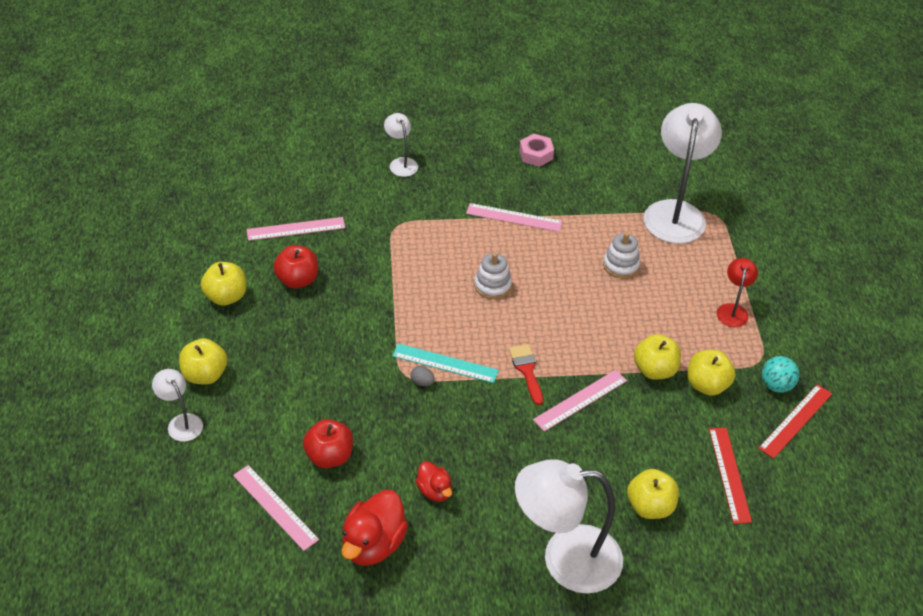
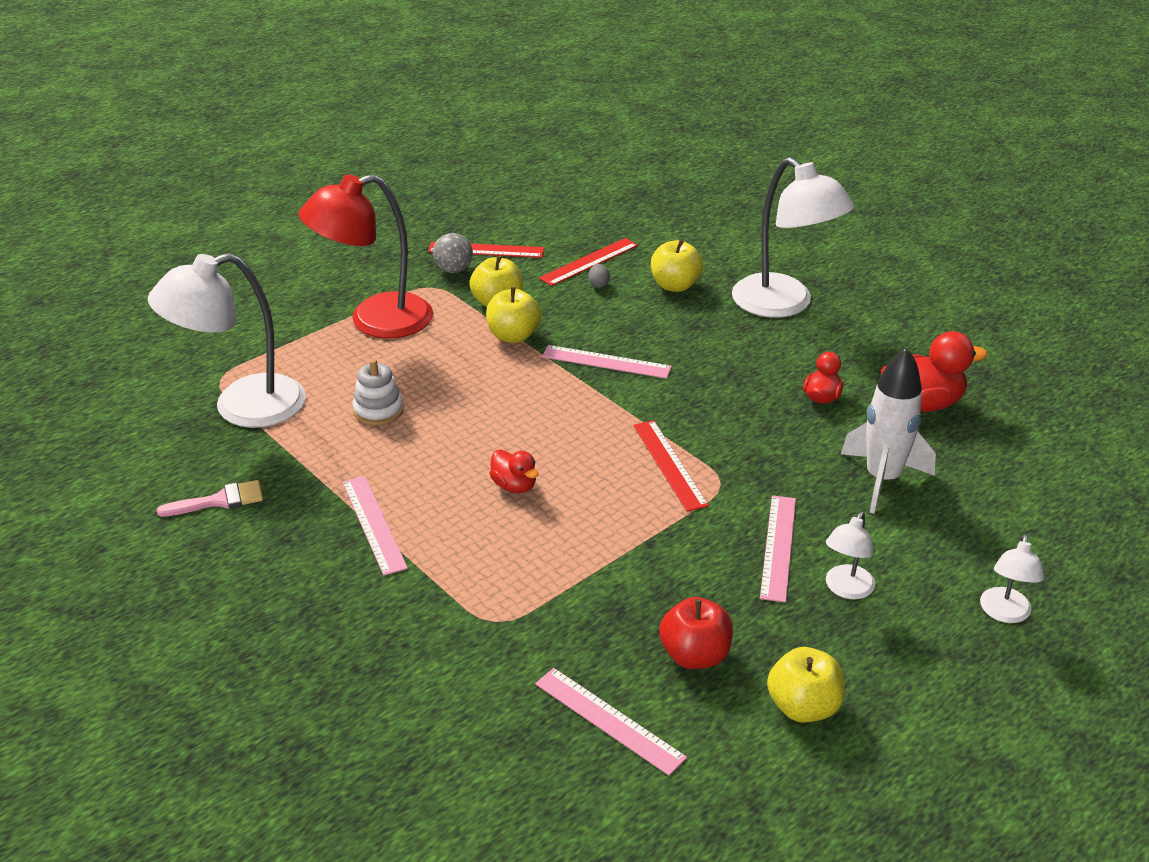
camera: 125 degrees left, 10 degrees down
(205, 375) = (928, 639): yellow apple -> none
(275, 507) = (980, 481): pink ruler -> pink ruler (778, 547)
(329, 456) = (882, 479): red apple -> white rocket
(401, 163) = (357, 691): white lamp -> white lamp (846, 589)
(422, 382) = (714, 467): grey egg -> grey egg (598, 284)
(445, 363) = (669, 464): turquoise ruler -> red ruler
(492, 285) = (514, 486): white stacking toy -> red duck
(527, 370) = (610, 408): red brush -> none
(536, 154) = (218, 564): pink nut -> none
(589, 172) = (219, 501): none -> pink brush
(733, 310) = (375, 321): red lamp -> red lamp, size x2.09
(776, 385) = (453, 270): turquoise ball -> grey ball

